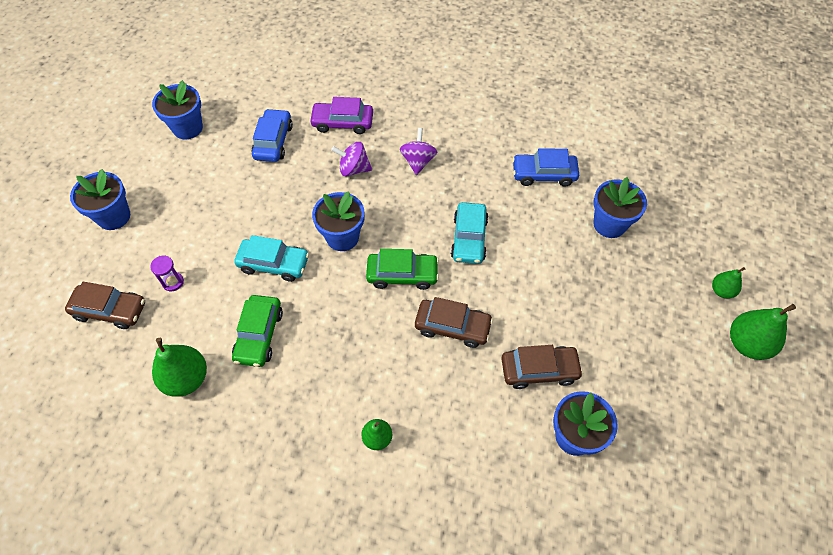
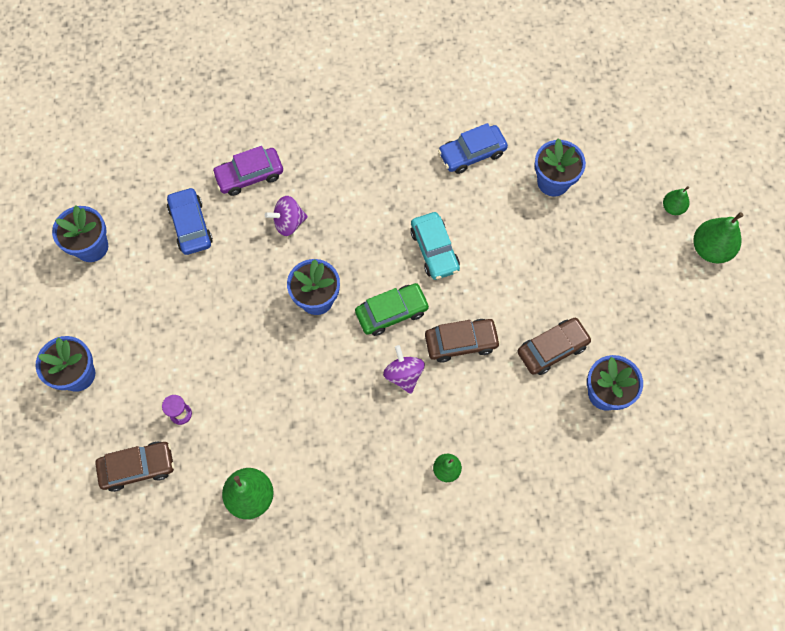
camera: 25 degrees left, 10 degrees up
(259, 335) = (293, 427): green car -> none
(274, 264) = (267, 354): turquoise car -> none
(418, 161) = (347, 188): purple spinning top -> purple spinning top (404, 375)

